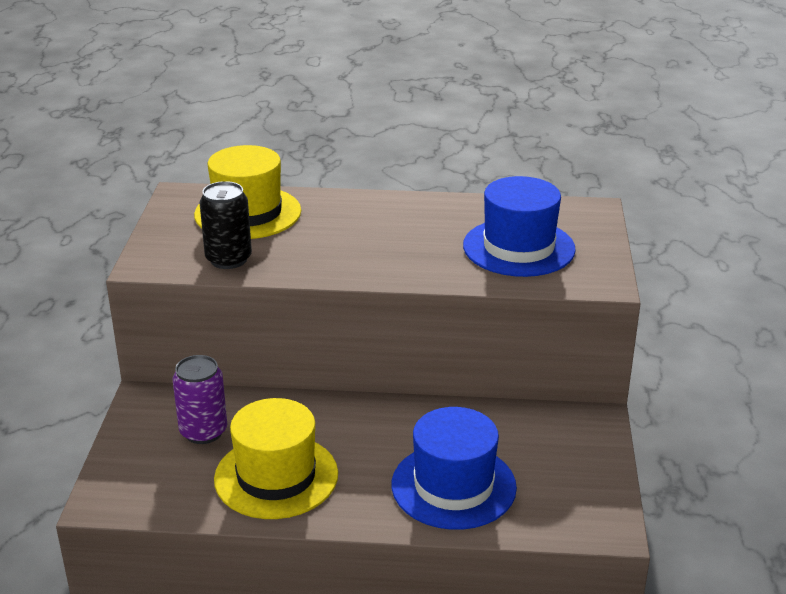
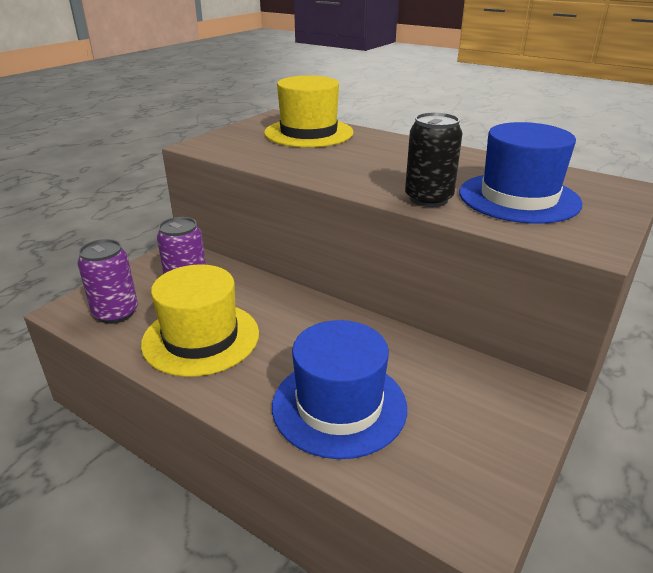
camera: 30 degrees right, 0 degrees up
(159, 485) = (116, 313): none -> purple can
(228, 259) = (258, 154): black can -> black can (428, 199)

